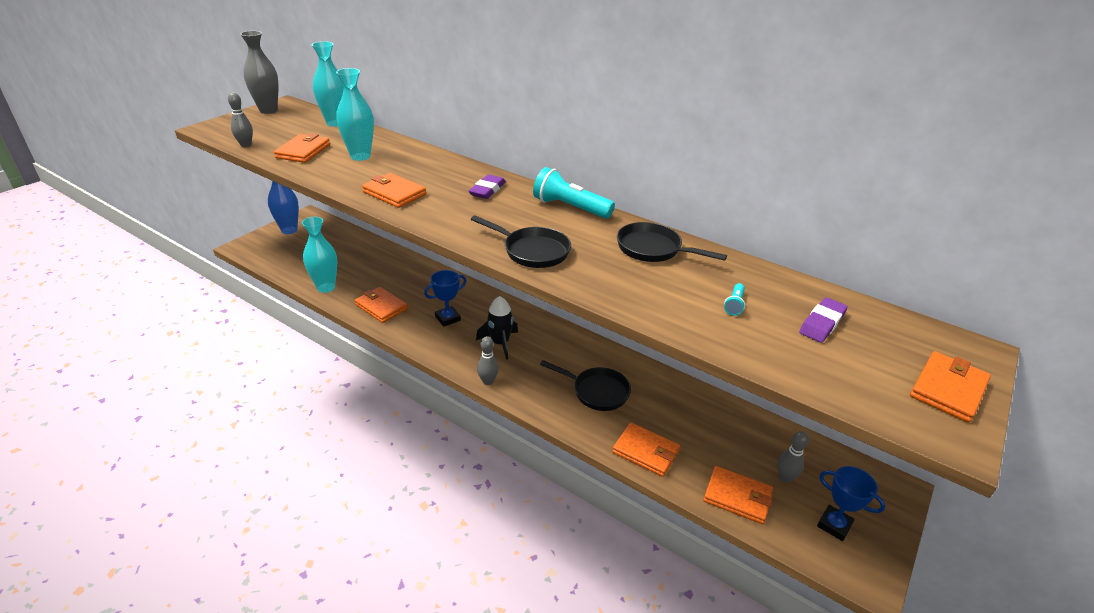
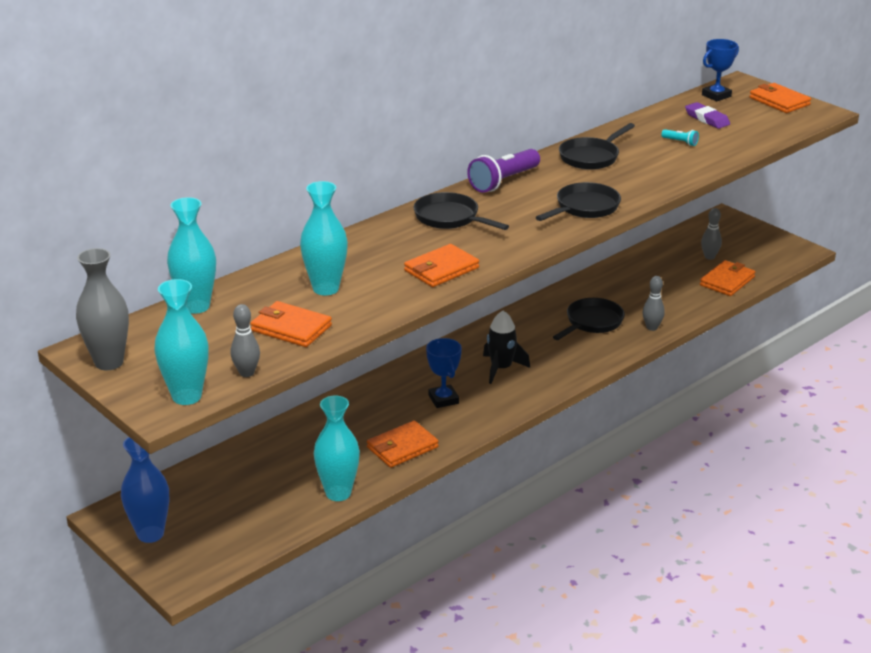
camera: 75 degrees left, 5 degrees down
(222, 132) = (187, 396): none -> turquoise vase
(487, 190) = (450, 218): purple eraser -> black pan
(488, 381) = (563, 382): grey bowling pin -> grey bowling pin (652, 327)
(570, 208) = (503, 181): turquoise flashlight -> purple flashlight
(645, 452) = (674, 311): orange wallet -> none
(834, 525) = (756, 250): blue trophy -> blue trophy (716, 96)

